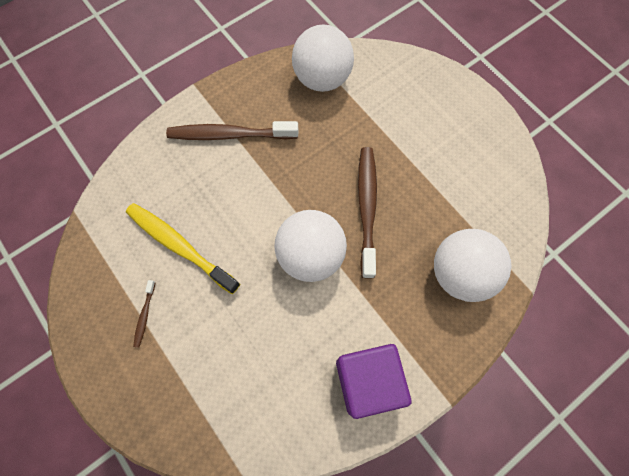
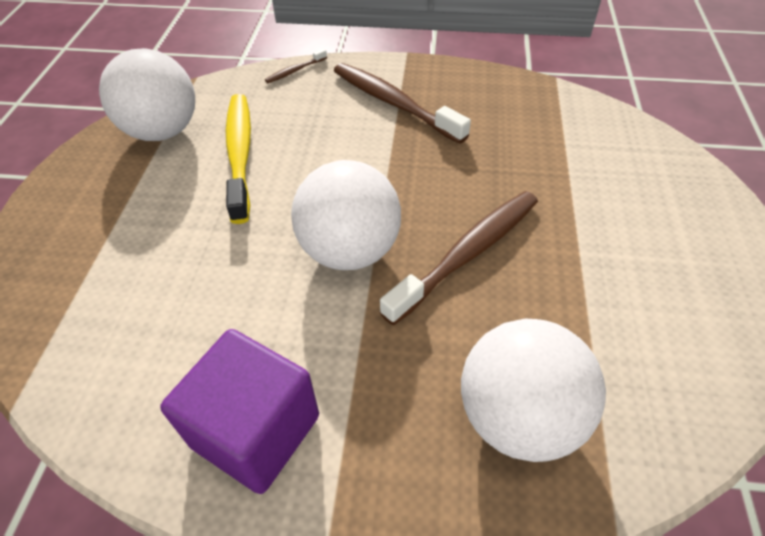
camera: 45 degrees right, 20 degrees down
(144, 316) = (141, 183): brown toothbrush -> brown toothbrush (295, 71)
(322, 79) = (546, 114): white ball -> white ball (163, 131)

